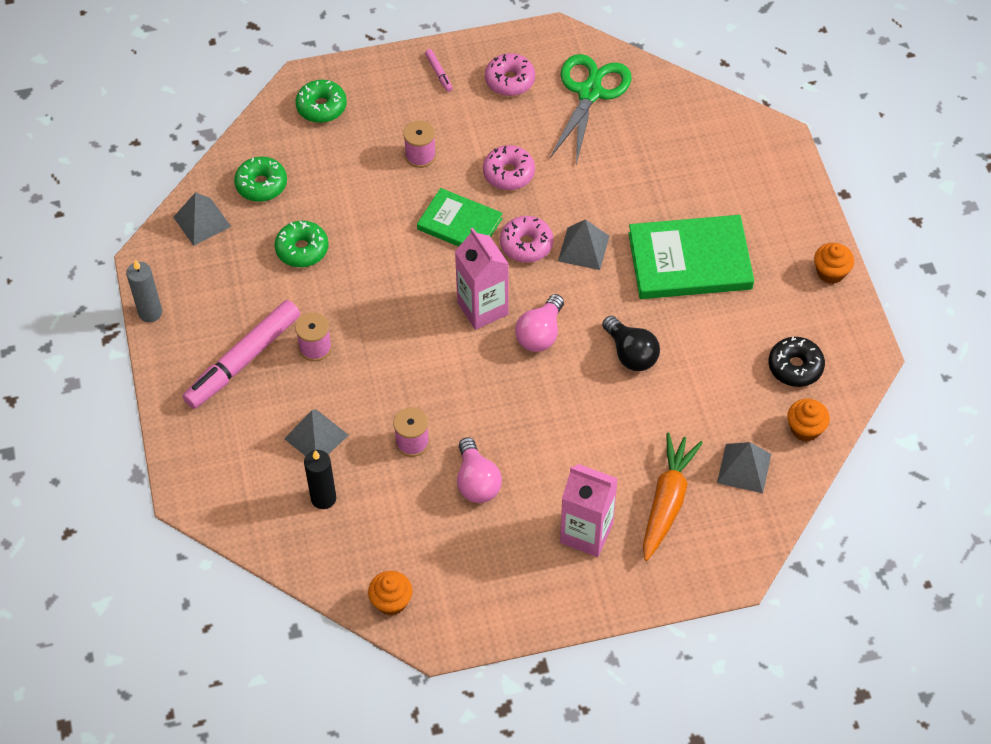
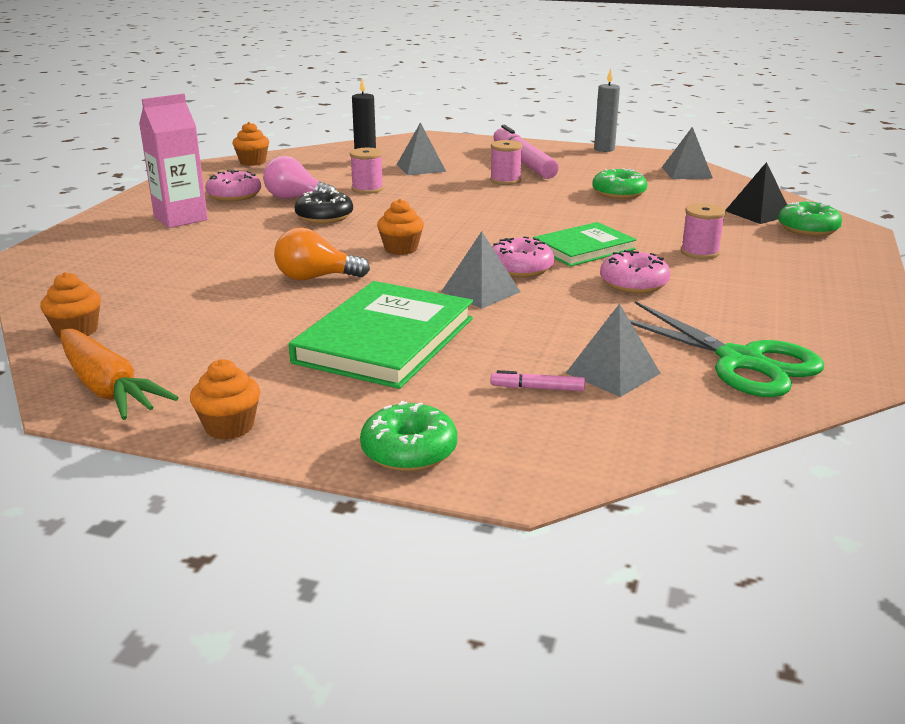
camera: 120 degrees right, 30 degrees down
(261, 185) = (713, 194): green donut -> green donut (409, 451)
(299, 144) = (758, 213): none -> black pyramid
(438, 73) = (834, 286): pink marker -> pink marker (537, 388)
(482, 308) = (465, 235): pink carton -> none
(510, 80) = (797, 319): pink donut -> pink donut (234, 195)
(540, 334) = (401, 249): pink light bulb -> orange cupcake
(631, 354) = (315, 278): black light bulb -> orange light bulb
(667, 501) = (144, 250): orange carrot -> orange carrot (107, 388)
(744, 468) = (103, 289): grey pyramid -> grey pyramid (613, 373)
(795, 367) = (151, 352): black donut -> black donut (324, 217)

